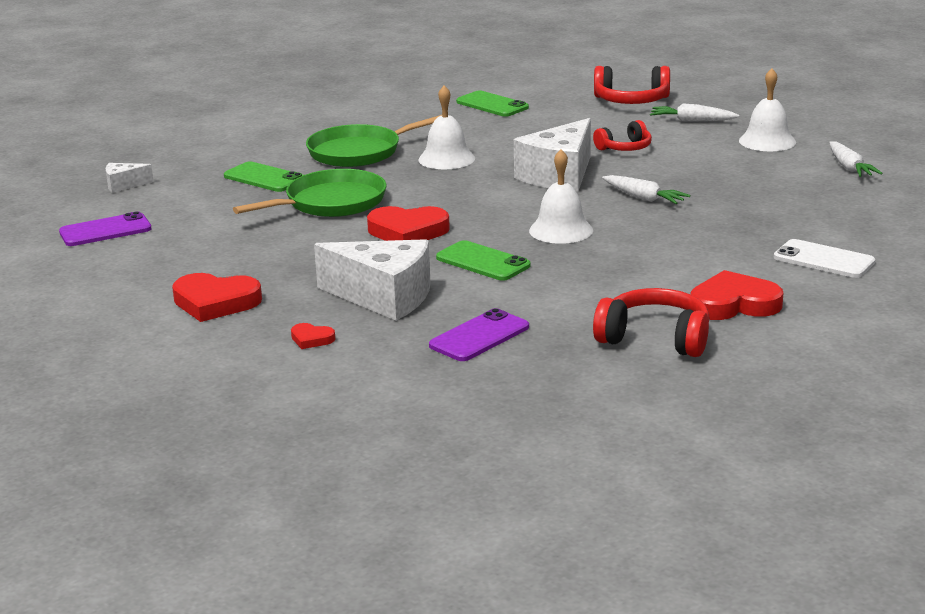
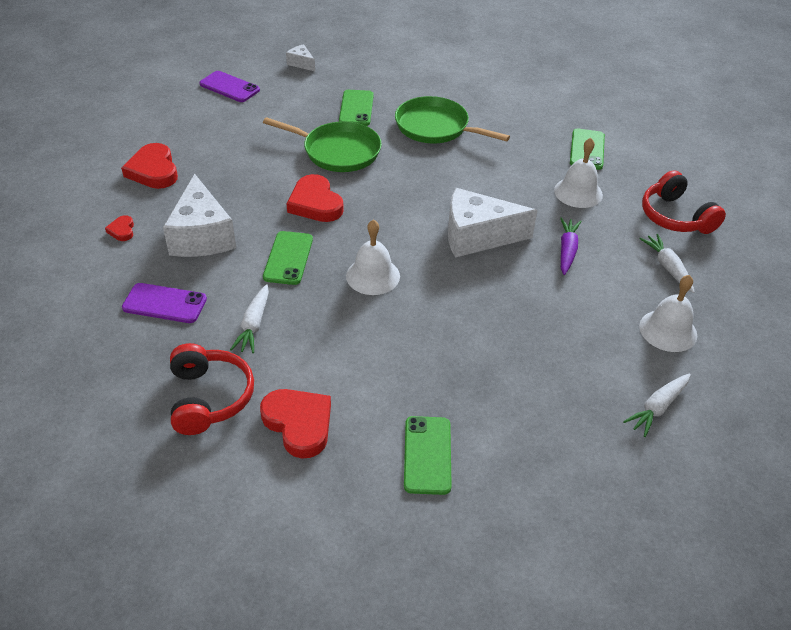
camera: 55 degrees right, 20 degrees up
(446, 159) = (459, 170): white bell -> white bell (578, 192)
(625, 148) = (567, 250): red headphones -> purple carrot
(644, 198) = (471, 298): white carrot -> white carrot (254, 325)
(824, 260) = (427, 455): white phone -> green phone

